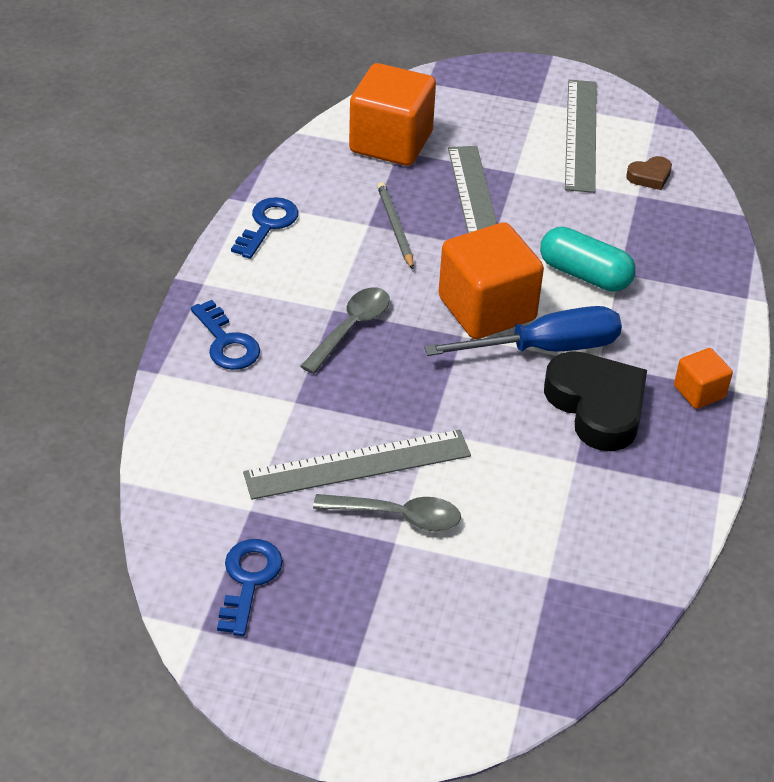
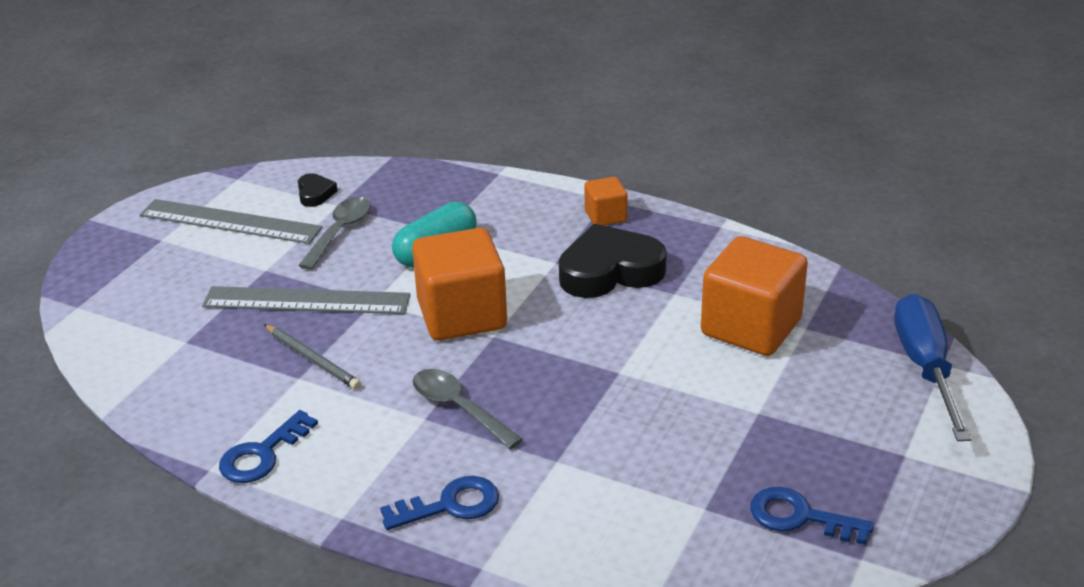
camera: 75 degrees left, 10 degrees down
(267, 224) = (262, 454): blue key -> blue key turned 90 degrees counterclockwise
(358, 465) = (655, 425): grey ruler -> none
(391, 142) = (168, 345): orange cube -> orange cube (751, 327)
(395, 227) = (312, 359): grey pencil -> grey pencil turned 135 degrees counterclockwise
(397, 516) = (726, 407): grey spoon -> grey spoon (339, 232)
(546, 348) = (527, 288): blue screwdriver -> blue screwdriver (925, 367)
(650, 176) = (315, 194): brown heart -> black heart

